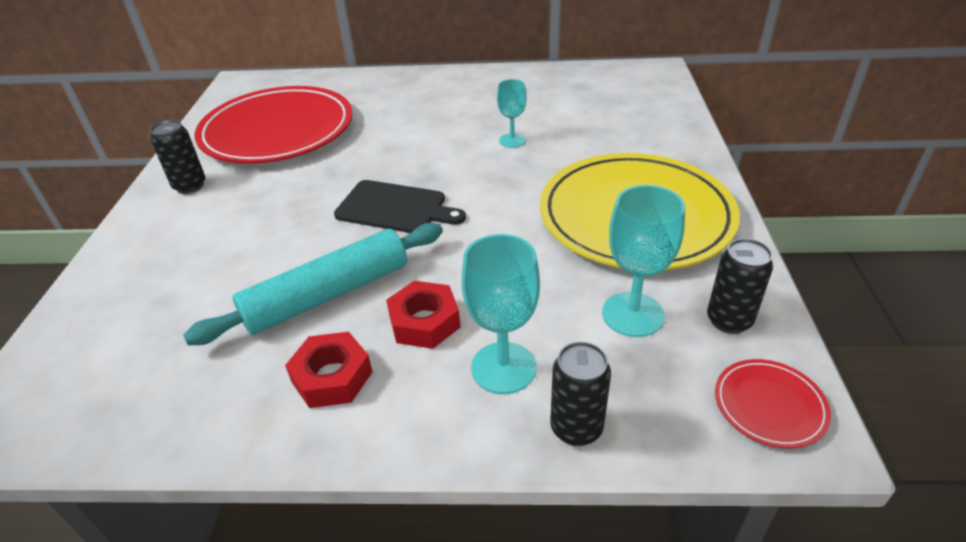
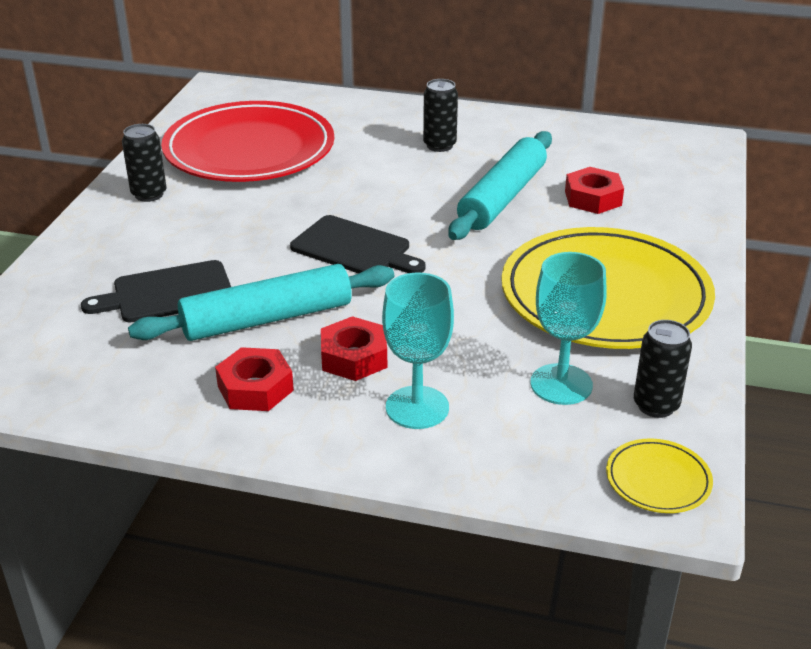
camera: 10 degrees right, 5 degrees down
(222, 284) = (167, 293): none -> black cutting board
(512, 140) = (502, 197): turquoise goblet -> turquoise rolling pin
(576, 428) = (467, 465): black can -> black can (439, 145)
(588, 130) = (593, 198): none -> red nut
(769, 405) = (658, 480): red plate -> yellow plate

